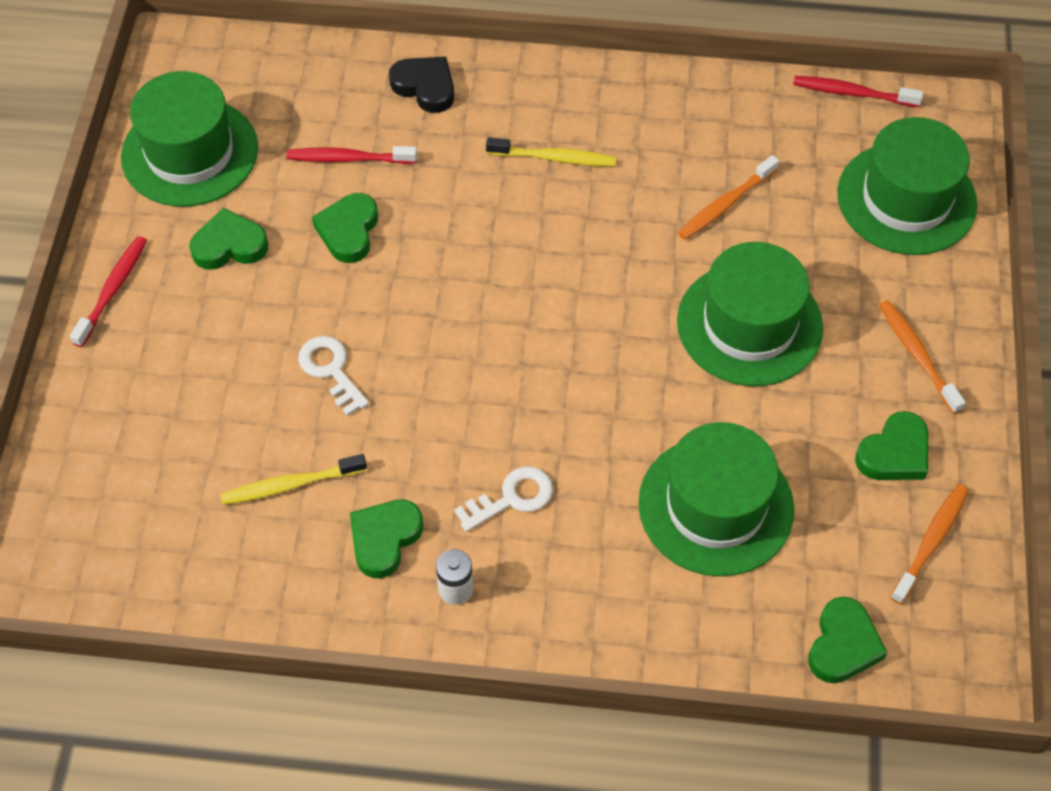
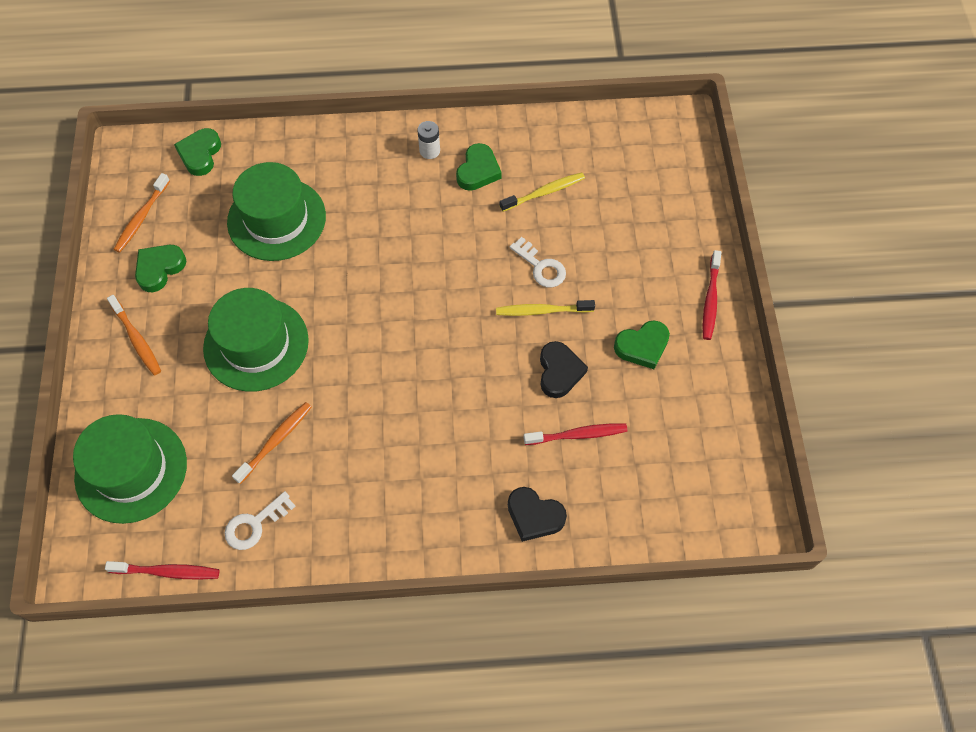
camera: 170 degrees right, 5 degrees up
(190, 152) = (703, 420): green hat -> none
(348, 231) = (559, 372): green heart -> black heart
(512, 498) = (405, 205): white key -> white key (254, 524)
(554, 158) = (415, 462): yellow toothbrush -> yellow toothbrush (542, 311)

